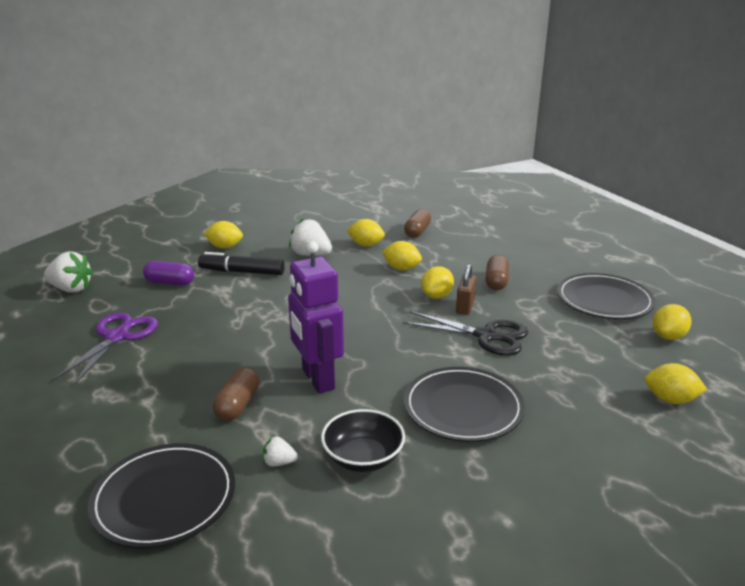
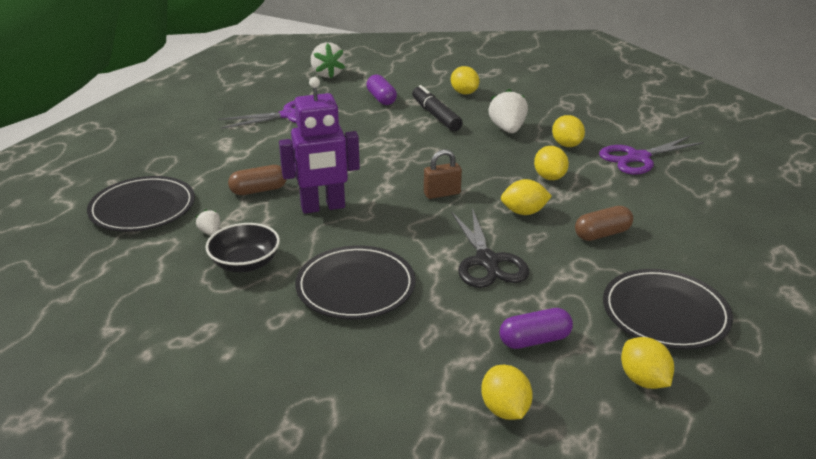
camera: 55 degrees right, 5 degrees up
(317, 379) = (323, 207): purple robot -> purple robot turned 135 degrees counterclockwise
(417, 232) = (638, 158): brown capsule -> purple scissors
(465, 307) = (525, 233): brown padlock -> brown padlock (442, 193)
(599, 356) = (535, 340): none -> purple capsule
(668, 336) = (643, 380): yellow lemon -> yellow lemon turned 60 degrees clockwise

